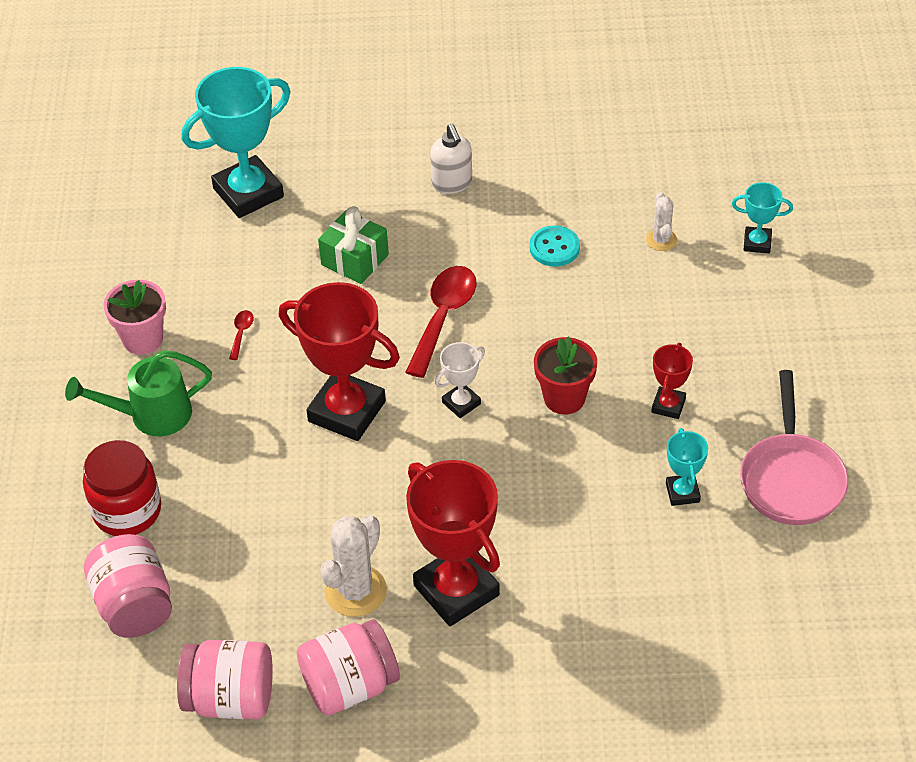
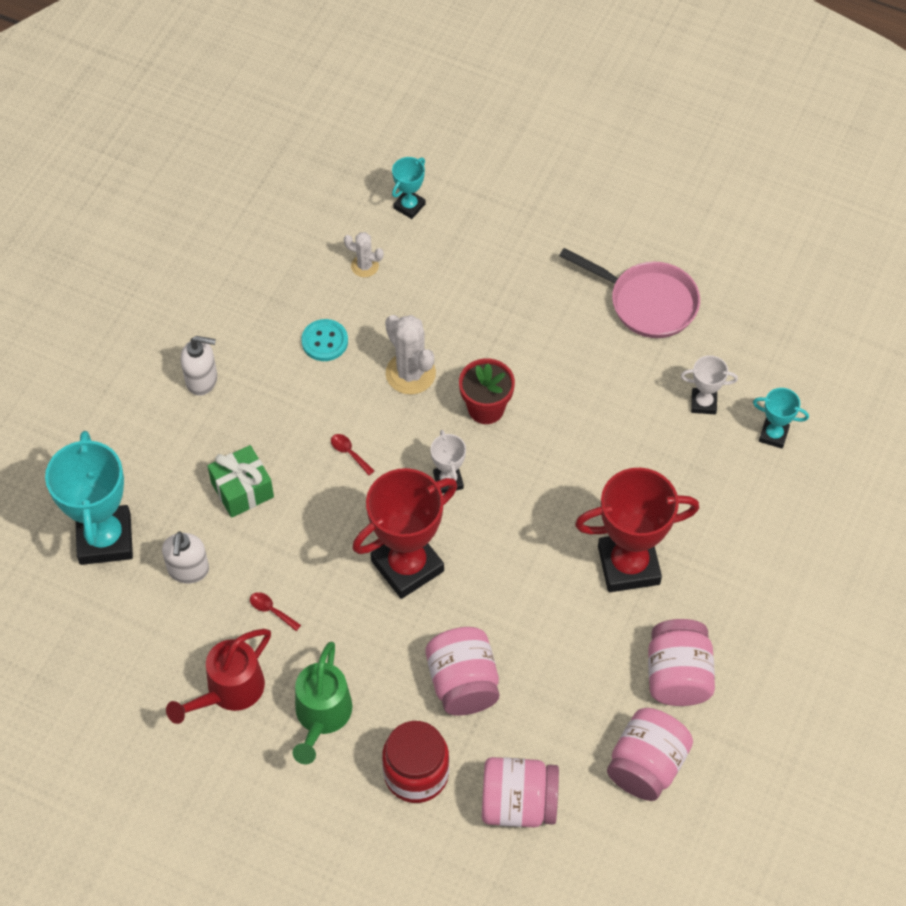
camera: 65 degrees left, 10 degrees up
(143, 339) = (229, 691): pink flower pot -> red watering can
(243, 507) = (463, 683): none -> pink jar
(249, 259) = (188, 570): none -> white soap dispenser
(355, 591) = (592, 635): white cactus -> white cactus (410, 373)
(443, 317) = (349, 453): red spoon -> red spoon, size x0.43
(668, 405) = (534, 344): red trophy -> none
(682, 492) = (621, 375): turquoise trophy -> turquoise trophy (773, 435)
(700, 579) = (703, 403): none -> white trophy

